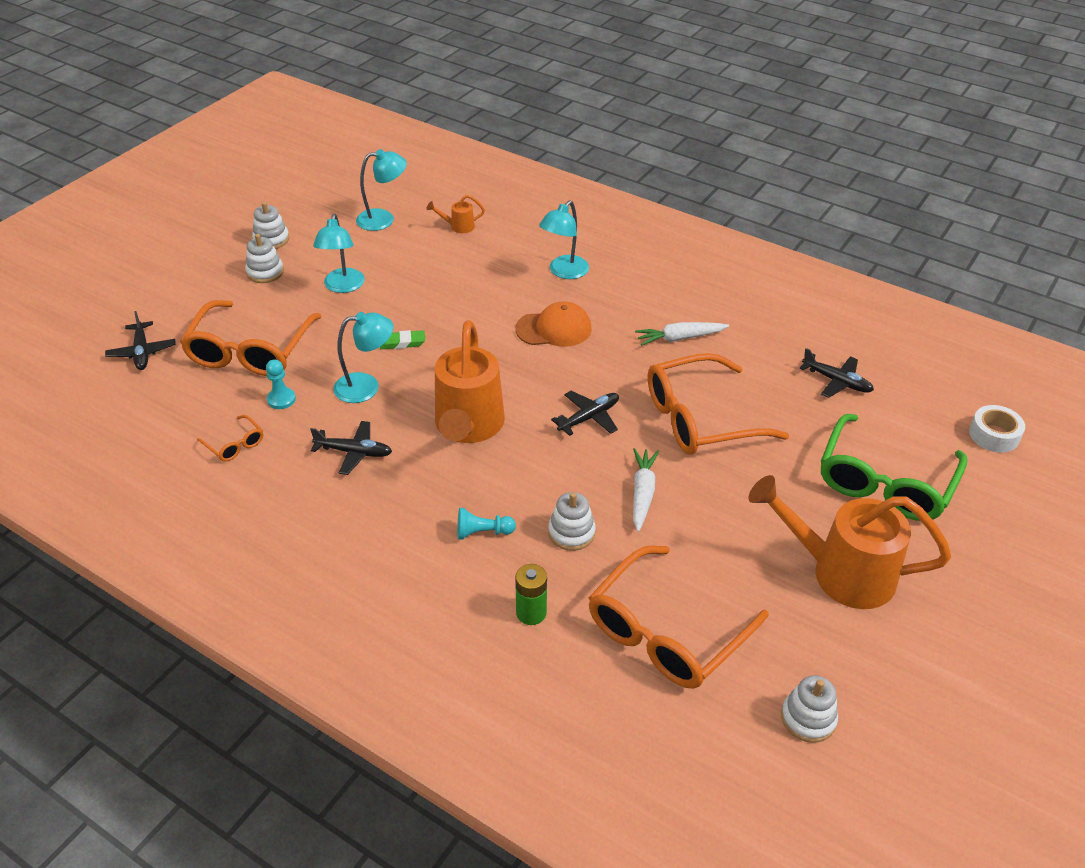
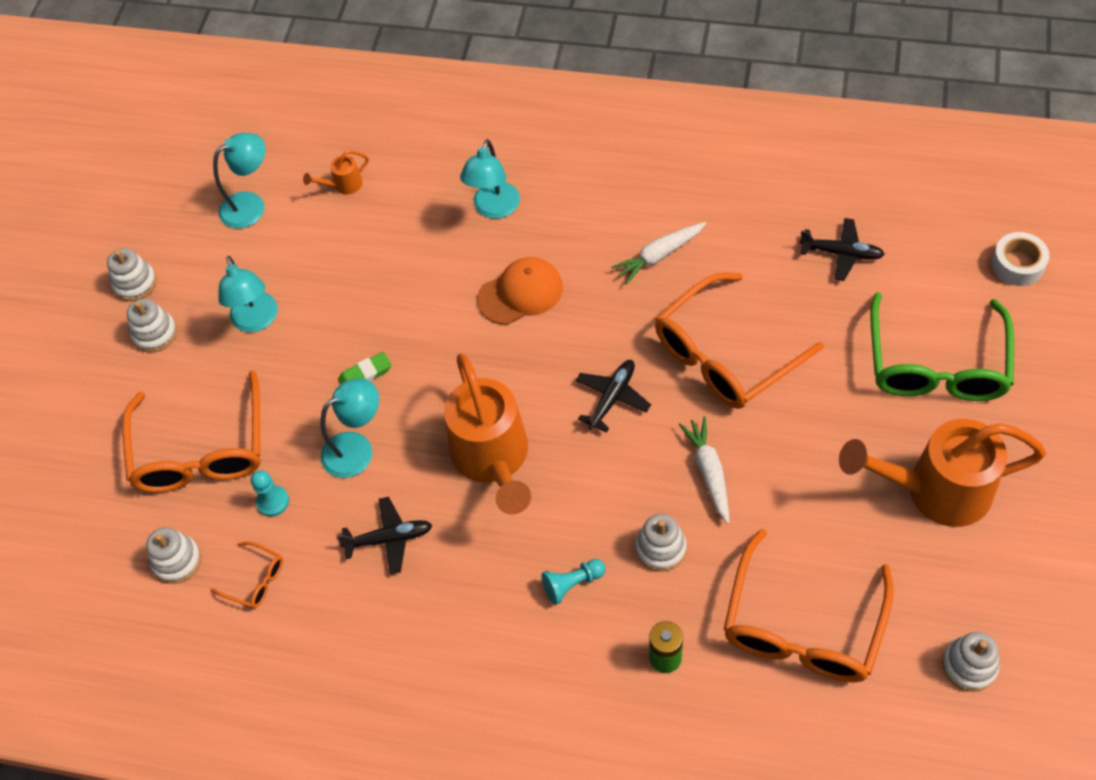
camera: 15 degrees left, 15 degrees up
(142, 352) = (77, 499): black plane -> none
(186, 413) = (177, 561): none -> white stacking toy

